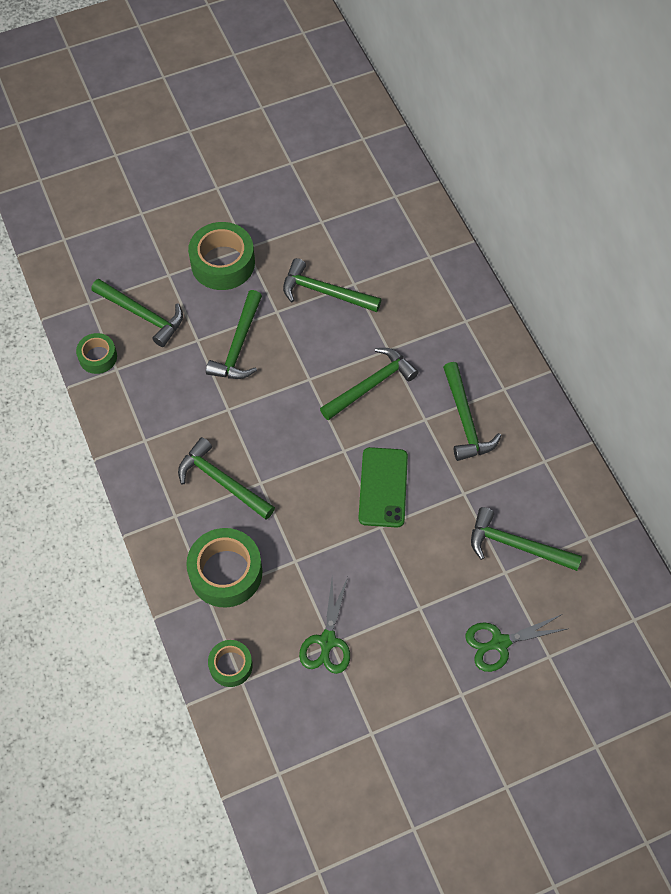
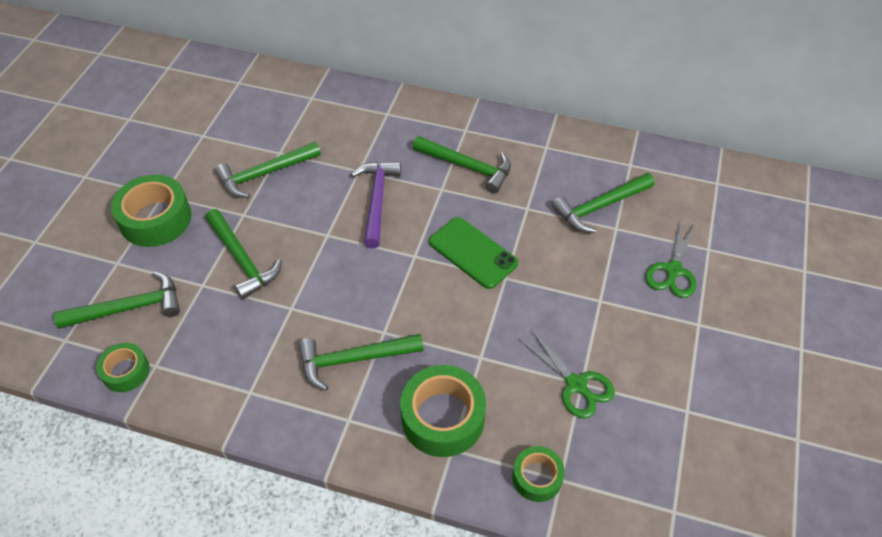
camera: 50 degrees left, 10 degrees down
(371, 385) = (377, 200): green hammer -> purple hammer

